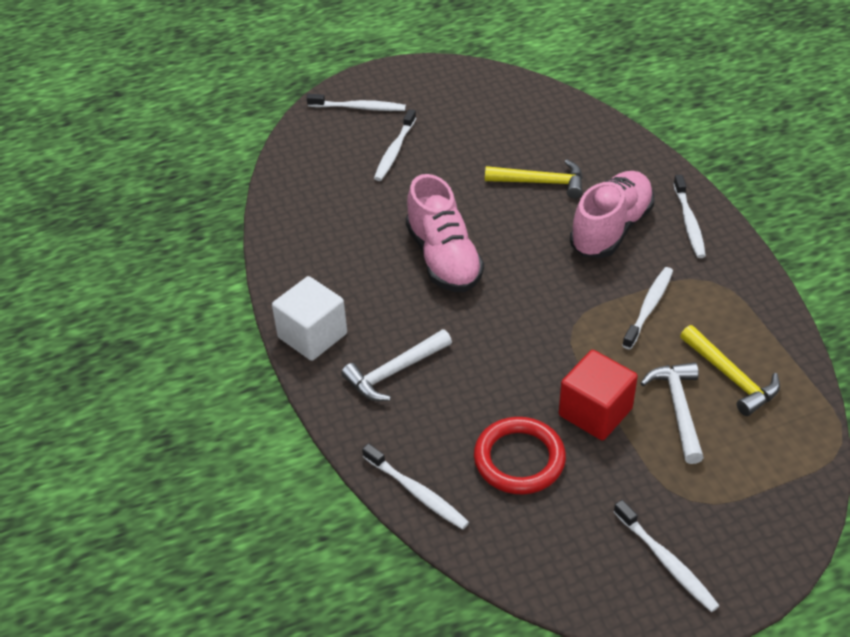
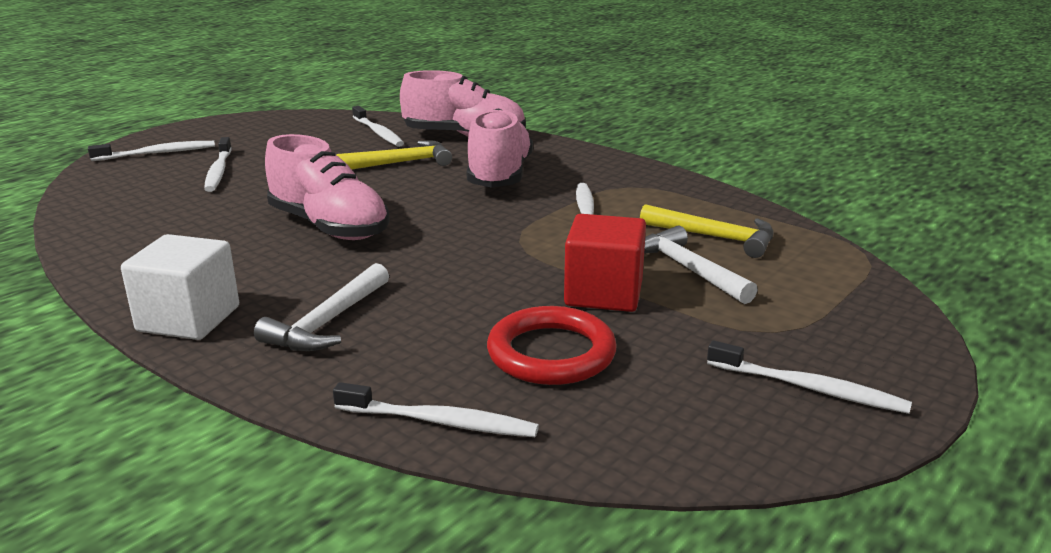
camera: 30 degrees left, 20 degrees down
(617, 155) = (464, 137): none -> pink shoe
(689, 222) = (571, 159): white toothbrush -> white toothbrush (378, 133)

